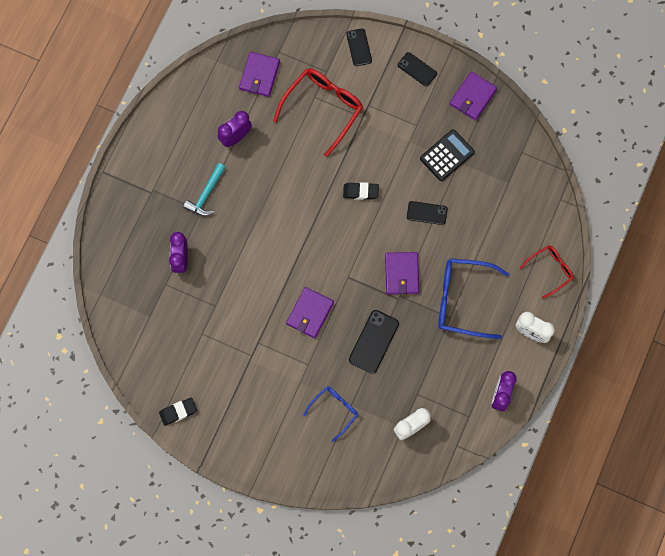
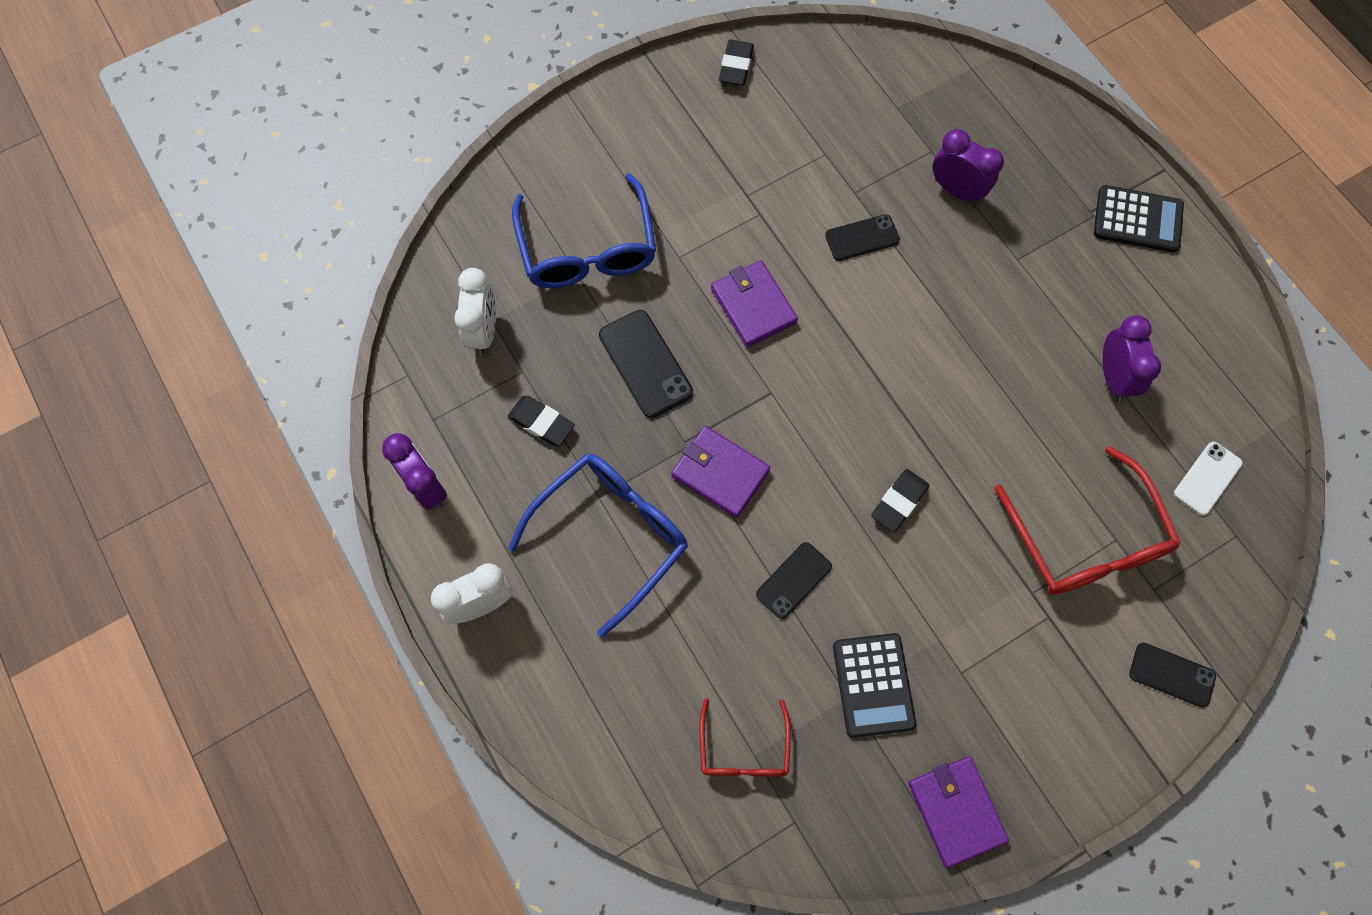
camera: 125 degrees right, 5 degrees down
(141, 169) = (1137, 220): none -> black calculator
(206, 194) = (1040, 280): turquoise hammer -> none
(259, 75) = (1207, 478): purple wallet -> white phone
(334, 410) = (587, 249): blue glasses -> blue glasses, size x1.73
(417, 69) = (1070, 748): black phone -> black phone (862, 238)
(435, 367) = (541, 423): none -> black eraser
(550, 270) = (555, 712): red glasses -> red glasses (744, 749)

